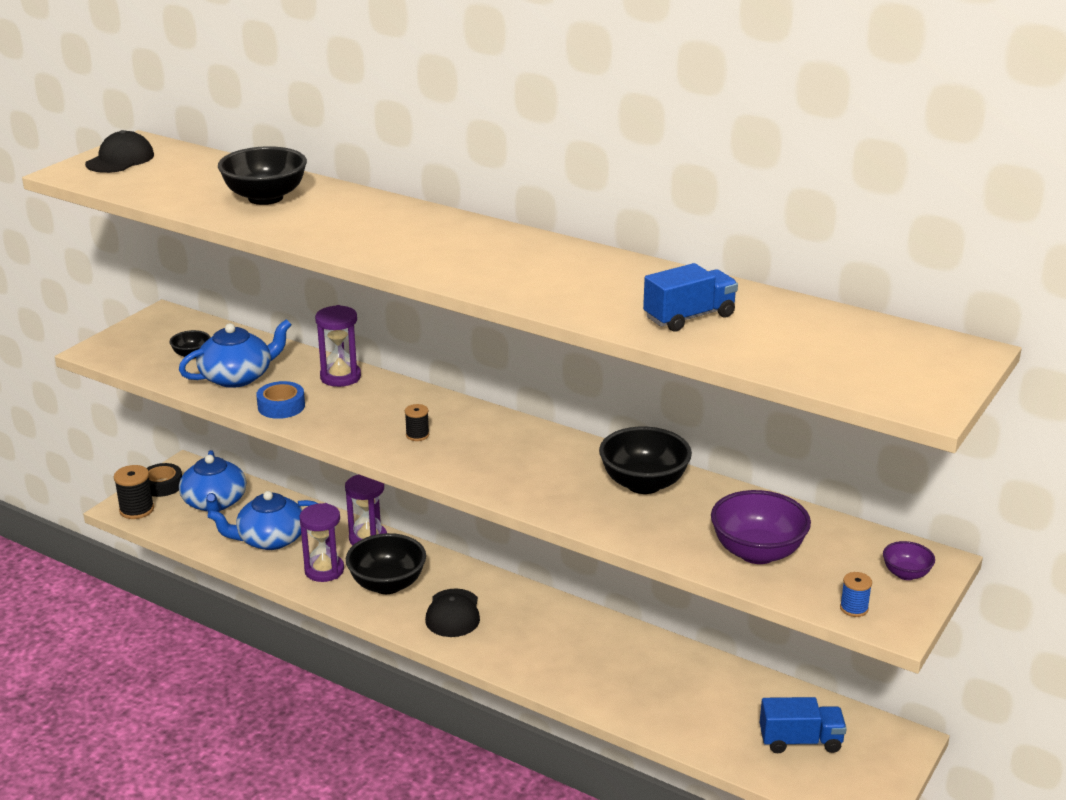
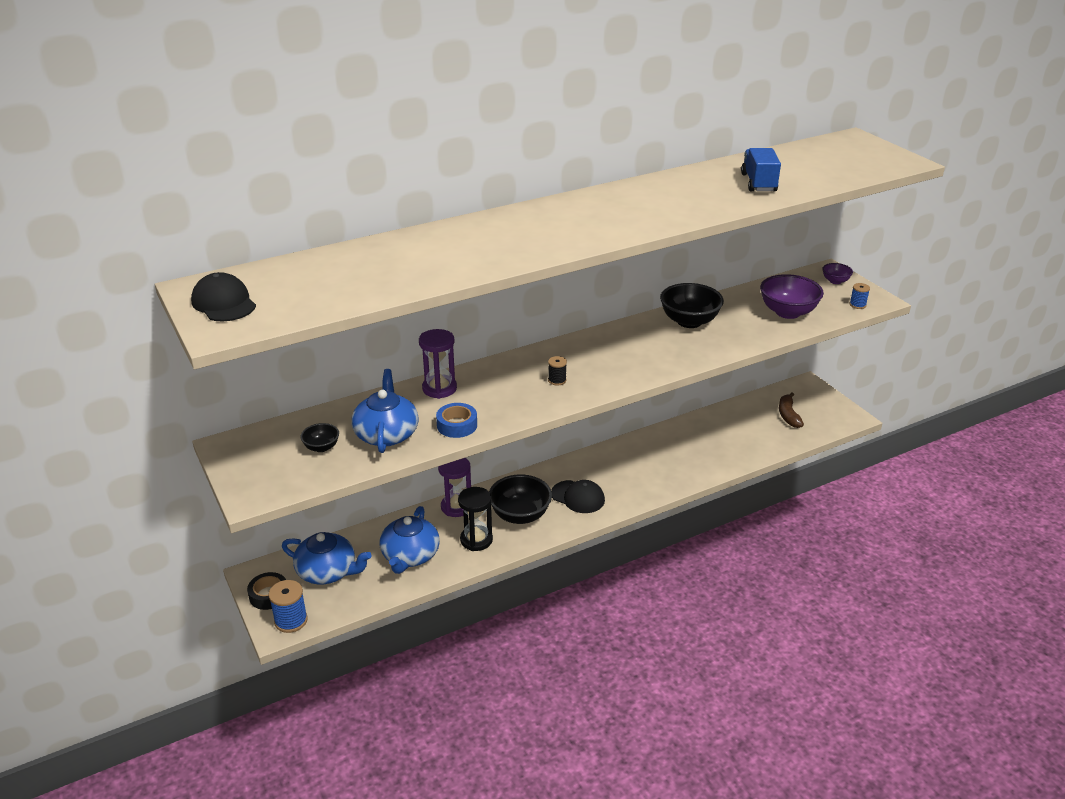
camera: 60 degrees left, 5 degrees up
(137, 510) = (291, 620): black spool -> blue spool
(265, 198) = (405, 260): black bowl -> none
(324, 570) = (476, 540): purple hourglass -> black hourglass
(800, 741) = (788, 415): blue truck -> brown banana

